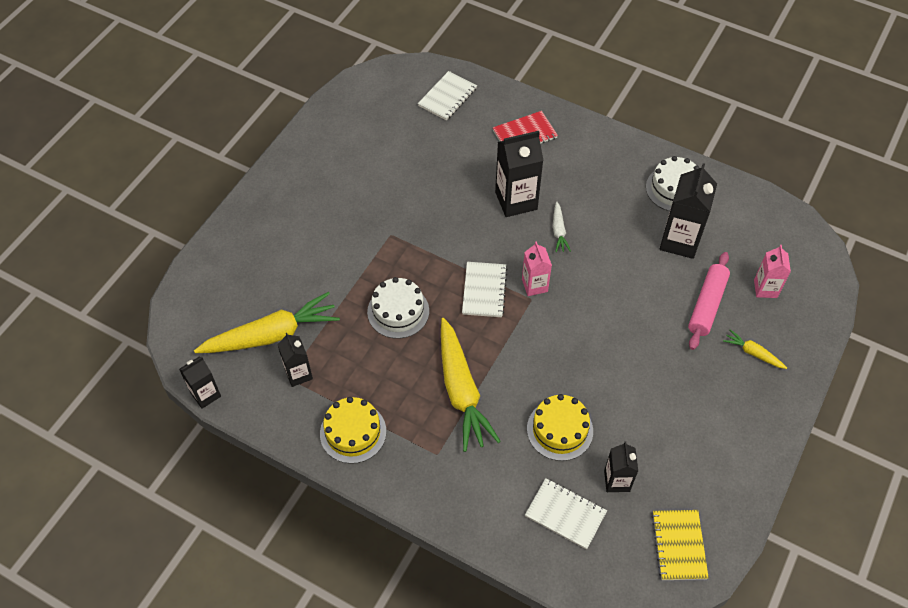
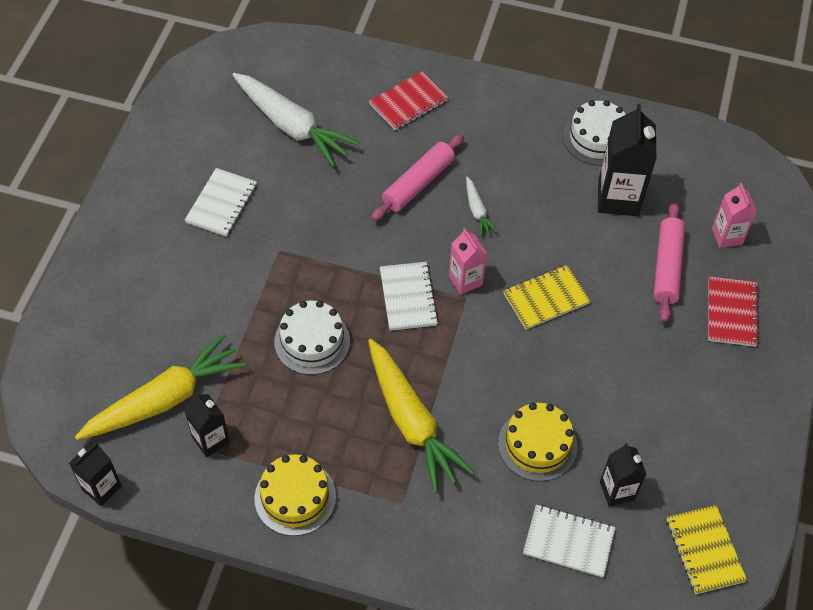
camera: 15 degrees left, 0 degrees up
(426, 138) = (292, 126): none -> white carrot
(447, 97) = (305, 72): white notebook -> white notebook (221, 203)
(516, 200) = (418, 183): black carton -> pink rolling pin
(597, 312) = (546, 299): none -> yellow notebook
(753, 353) = (731, 313): yellow carrot -> red notebook

